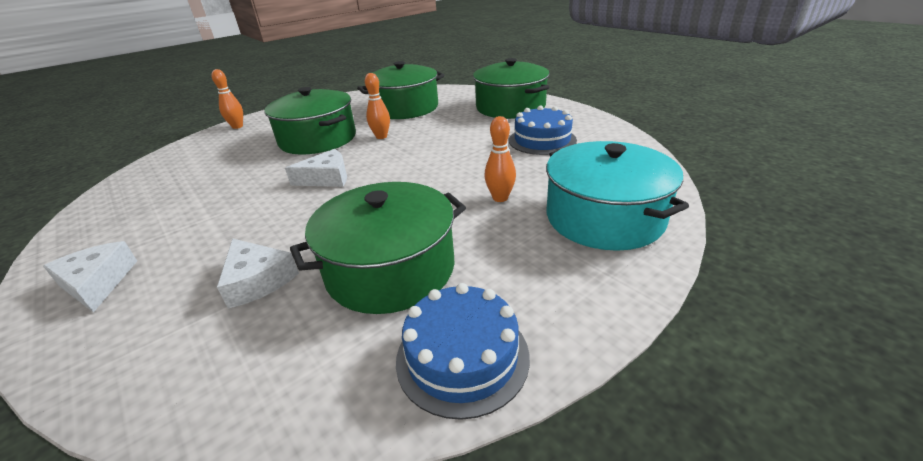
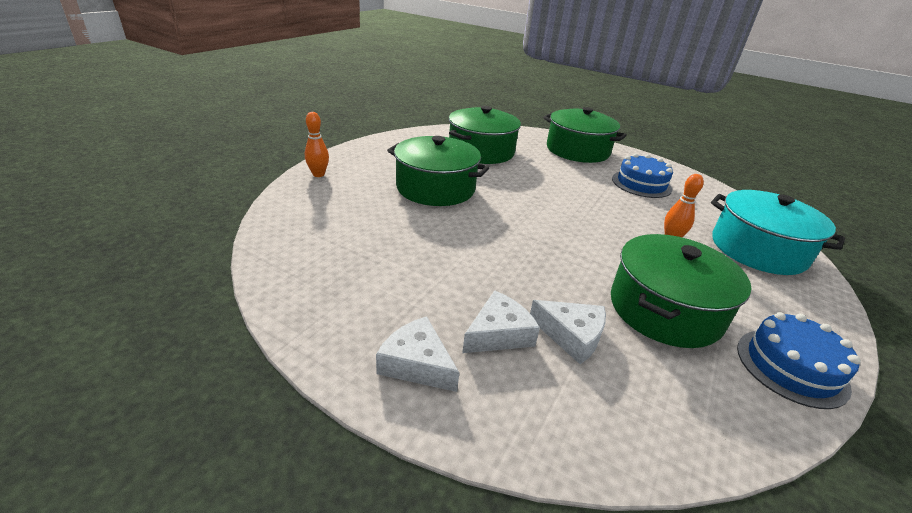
camera: 25 degrees left, 0 degrees up
(327, 178) = (501, 230): white cheese -> white cheese (498, 333)
(381, 136) = (497, 183): orange bowling pin -> none

